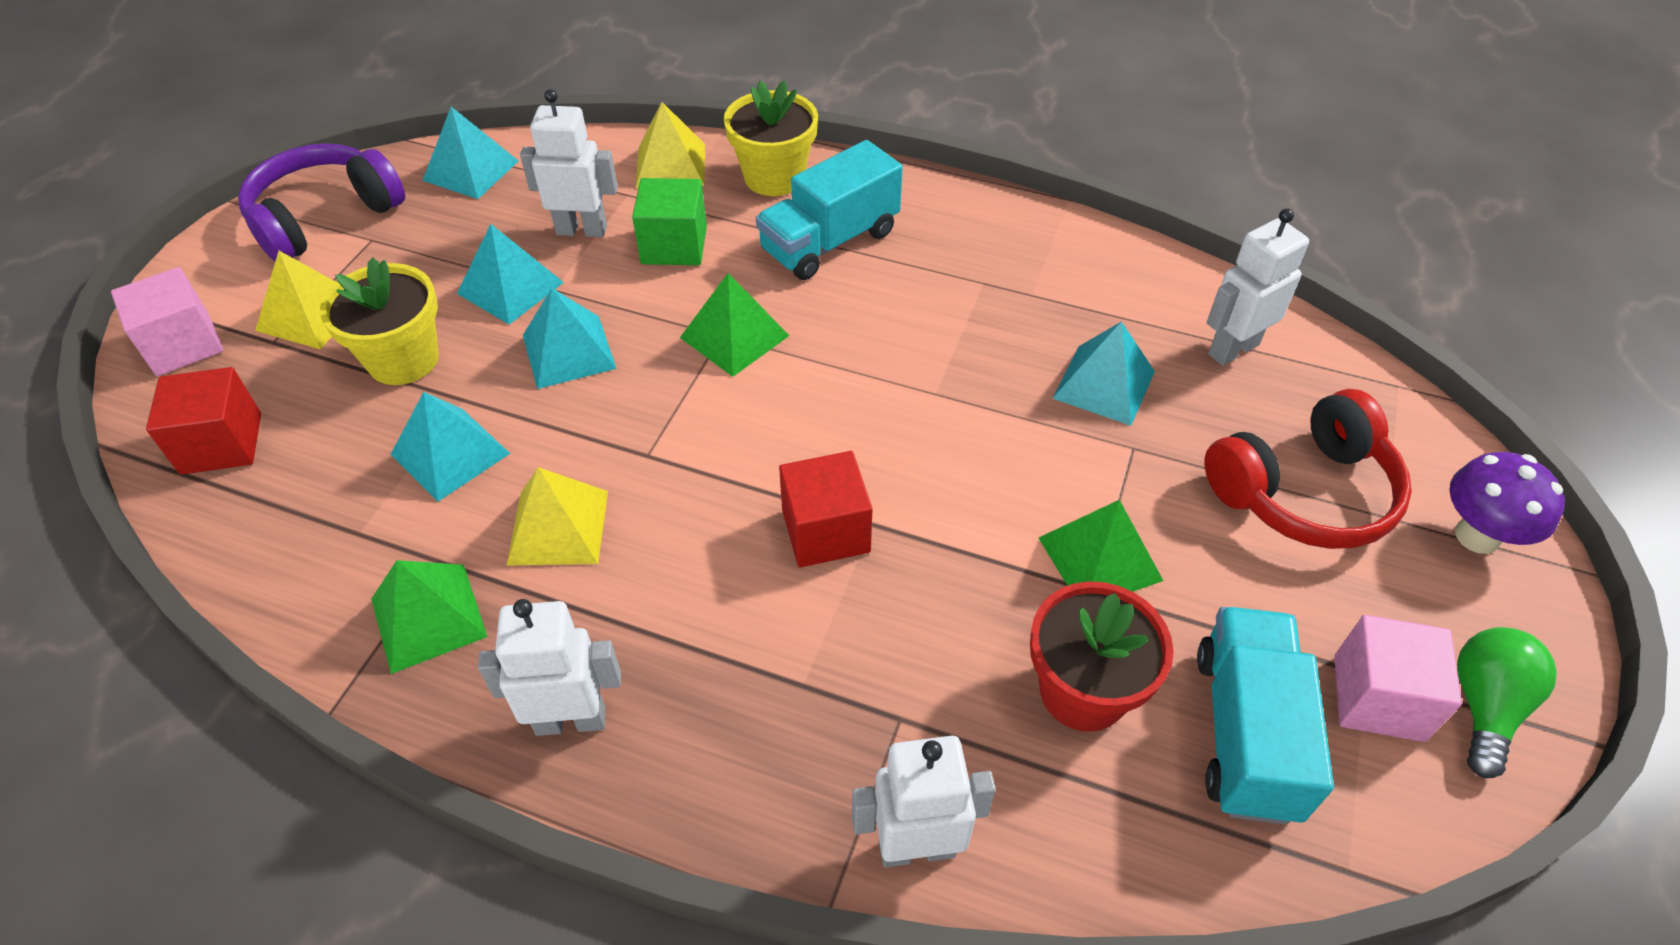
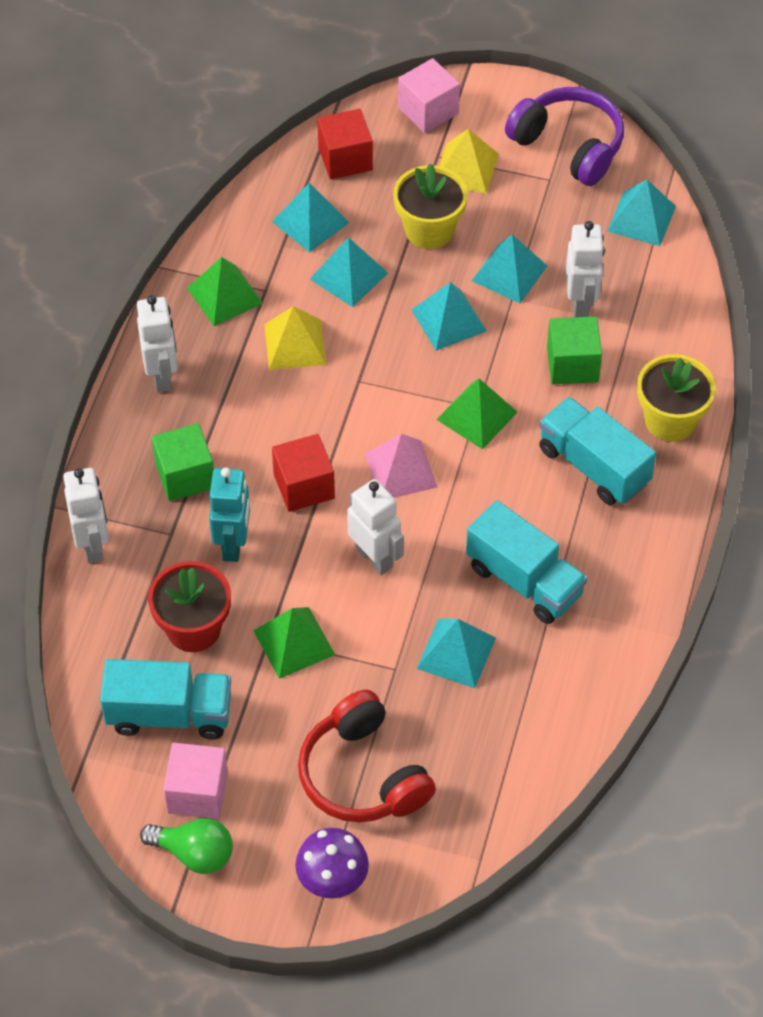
camera: 85 degrees right, 5 degrees up
(325, 494) = (310, 222): none -> turquoise pyramid
(670, 165) = (672, 347): yellow pyramid -> none
(786, 691) = (185, 476): none -> green cube
(811, 419) = (401, 470): none -> pink pyramid
(925, 628) = (233, 544): none -> turquoise robot
(993, 314) = (524, 580): none -> turquoise truck
(1233, 349) = (506, 745): white robot -> white robot (374, 558)

